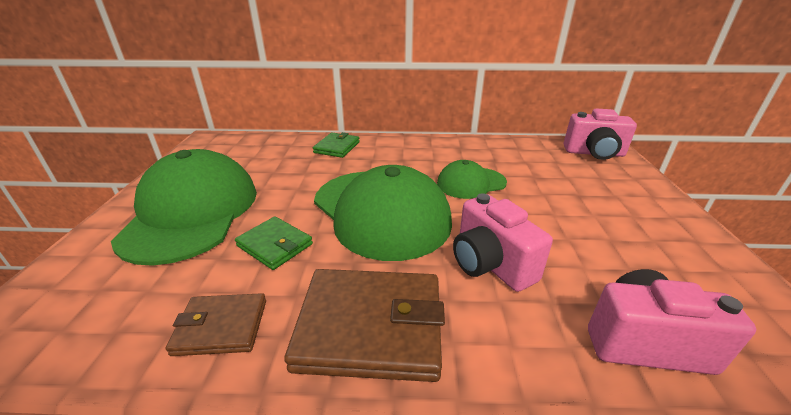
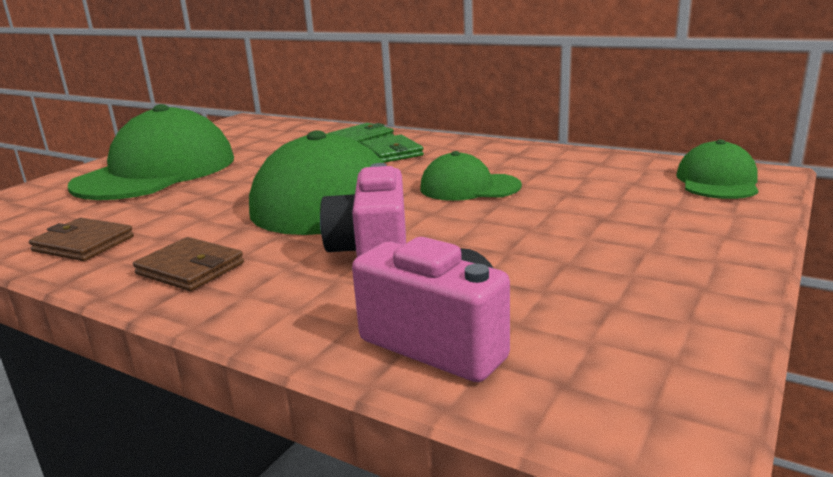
camera: 30 degrees right, 10 degrees down
(275, 245) = (191, 204): green wallet -> green wallet (391, 153)
(370, 326) = (190, 269): brown wallet -> brown wallet, size x0.56
(594, 153) = (717, 181): pink camera -> green cap

